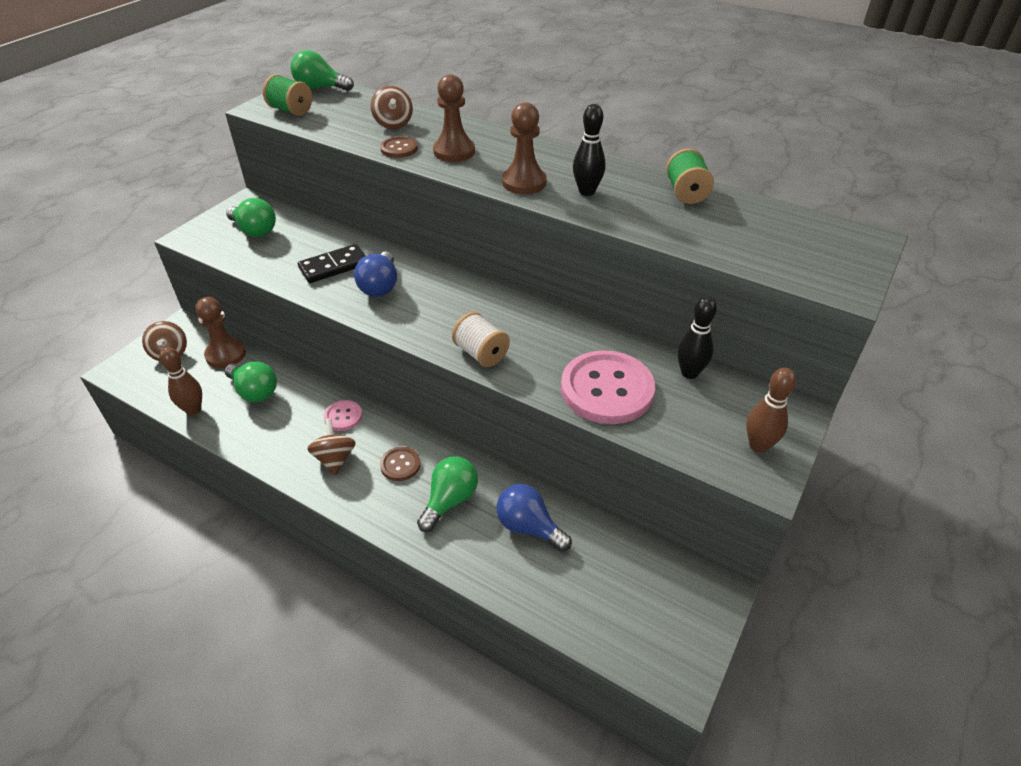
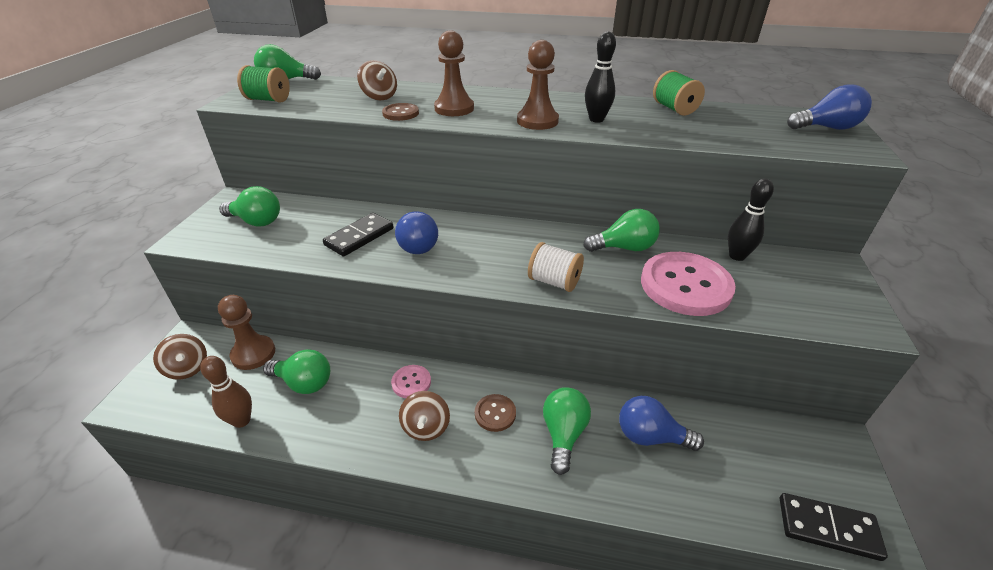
camera: 20 degrees left, 5 degrees down
(335, 459) = (426, 427): brown spinning top -> brown spinning top turned 150 degrees counterclockwise
(576, 336) = (624, 248): none -> green light bulb
(638, 654) = (828, 528): none -> black domino
(758, 445) = (839, 300): brown bowling pin -> none
(838, 251) = (826, 128): none -> blue light bulb

